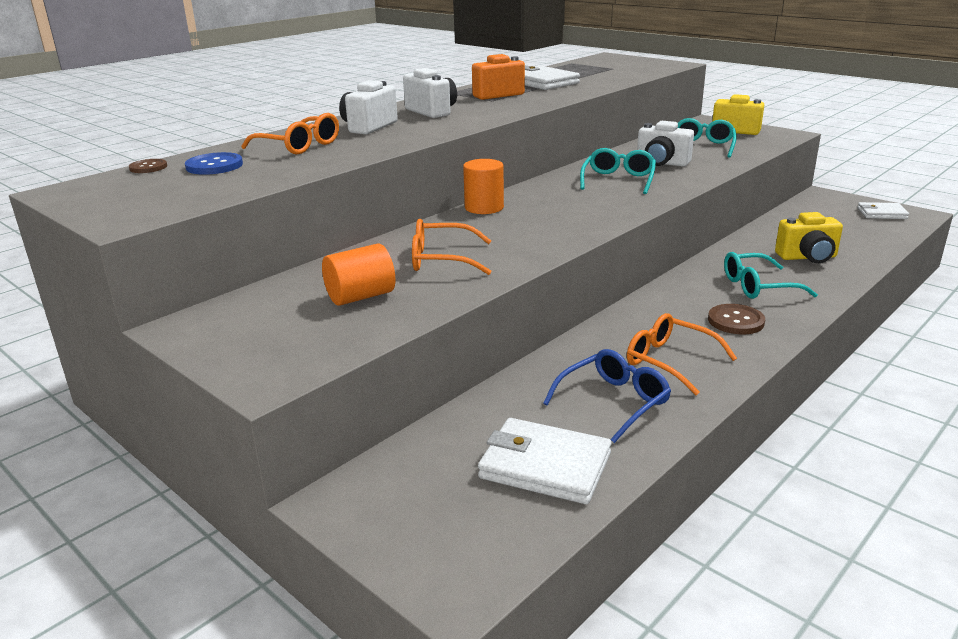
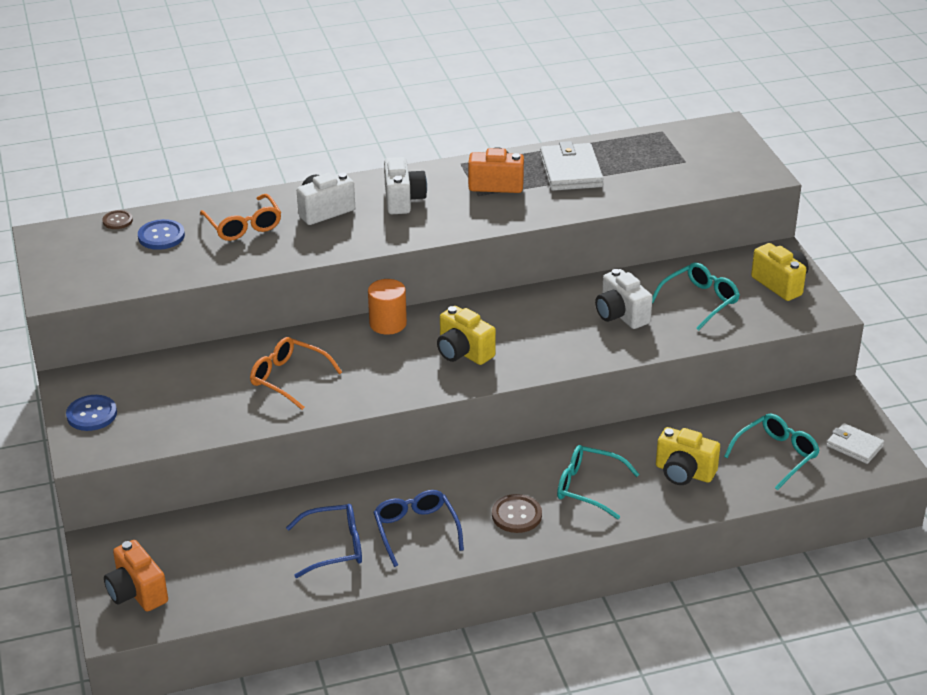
camera: 30 degrees right, 10 degrees up
(240, 345) = (92, 414): none -> blue button
(360, 297) = (198, 397): orange cylinder -> none
(442, 537) = (137, 592): none -> orange camera
(545, 466) = (238, 574): white wallet -> none
(578, 206) = (463, 352): none -> yellow camera
(618, 180) = (544, 327): turquoise glasses -> turquoise glasses (776, 456)
(671, 362) = (416, 531): orange glasses -> blue glasses

